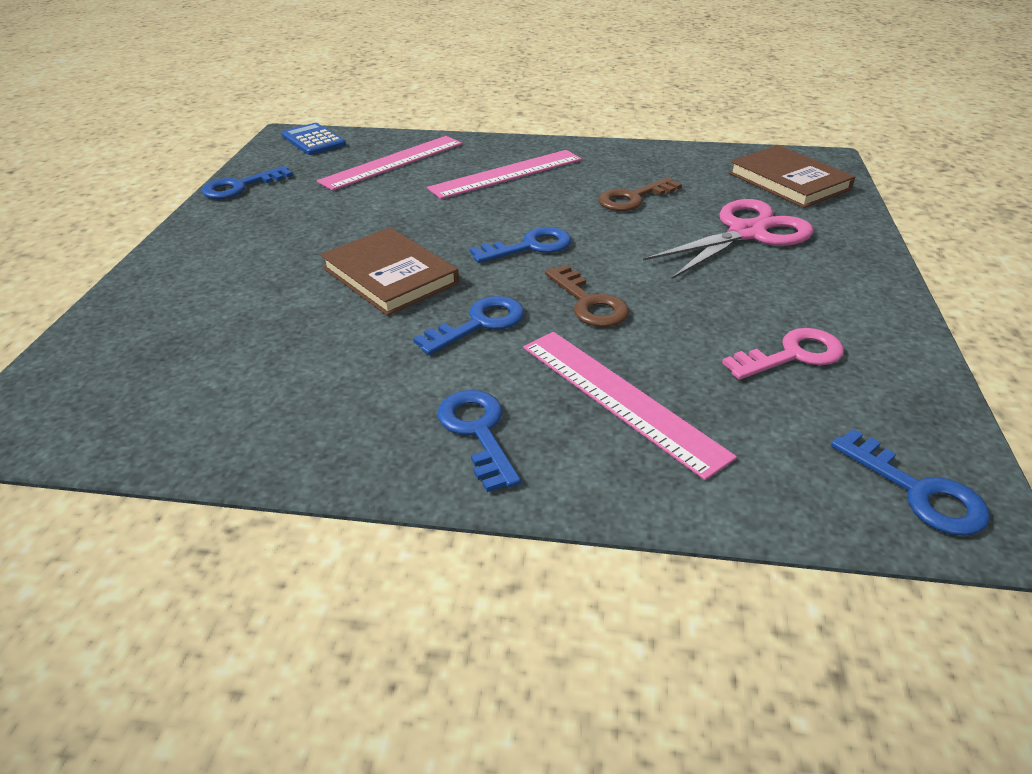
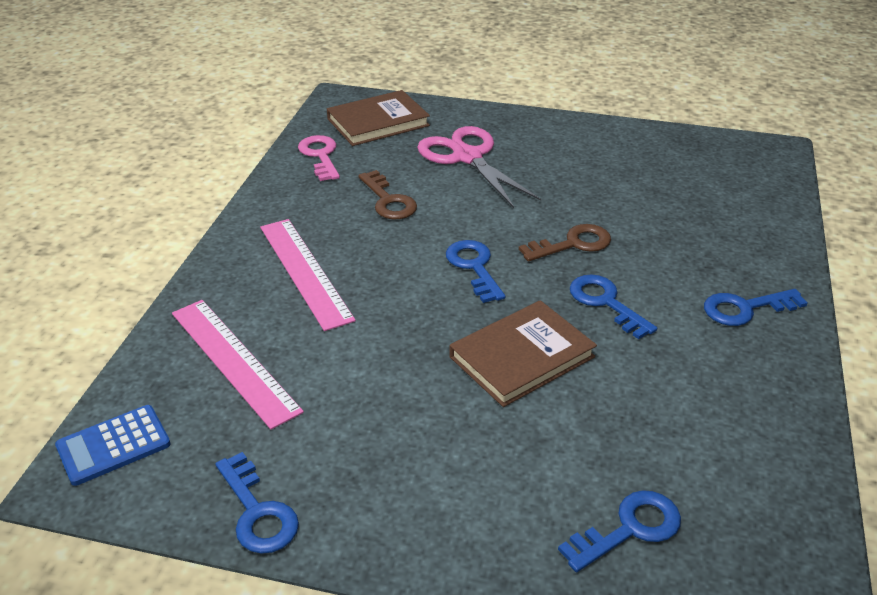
camera: 85 degrees left, 0 degrees up
(620, 398) = (695, 243): pink ruler -> none
(792, 355) = (637, 170): pink key -> pink key (320, 156)
(918, 491) = (758, 159): blue key -> blue key (629, 529)

